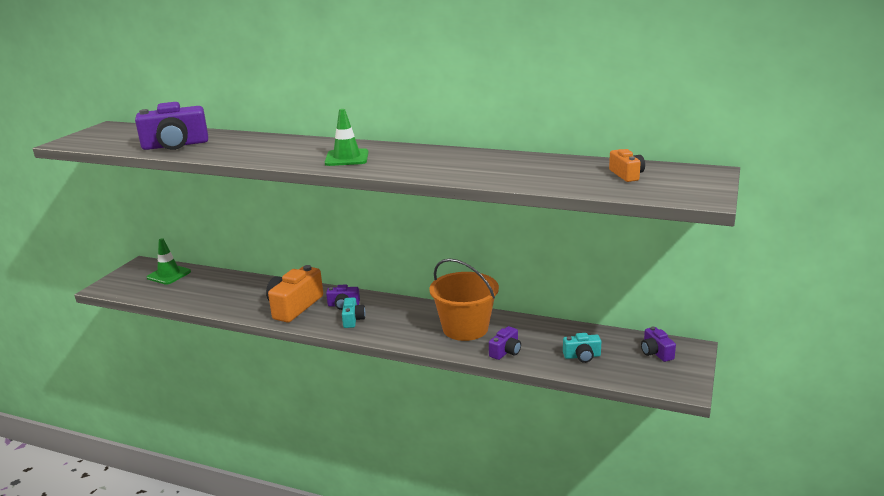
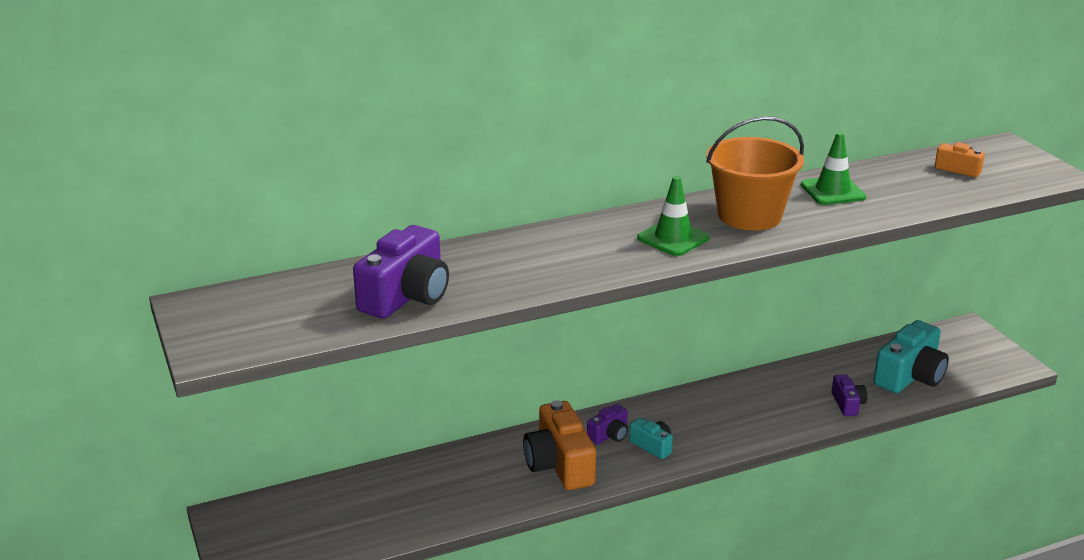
camera: 45 degrees left, 5 degrees up
(169, 275) = (304, 508): green traffic cone -> green traffic cone (832, 191)
(465, 328) = (773, 399): orange bucket -> orange bucket (749, 215)
(582, 356) = (910, 376): turquoise camera -> turquoise camera, size x1.94
(656, 352) = (953, 344): purple camera -> none

